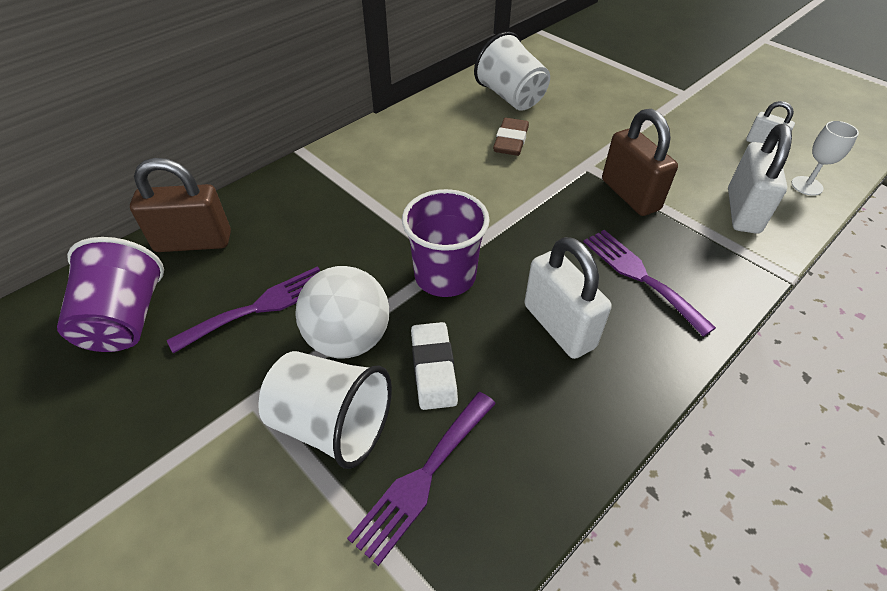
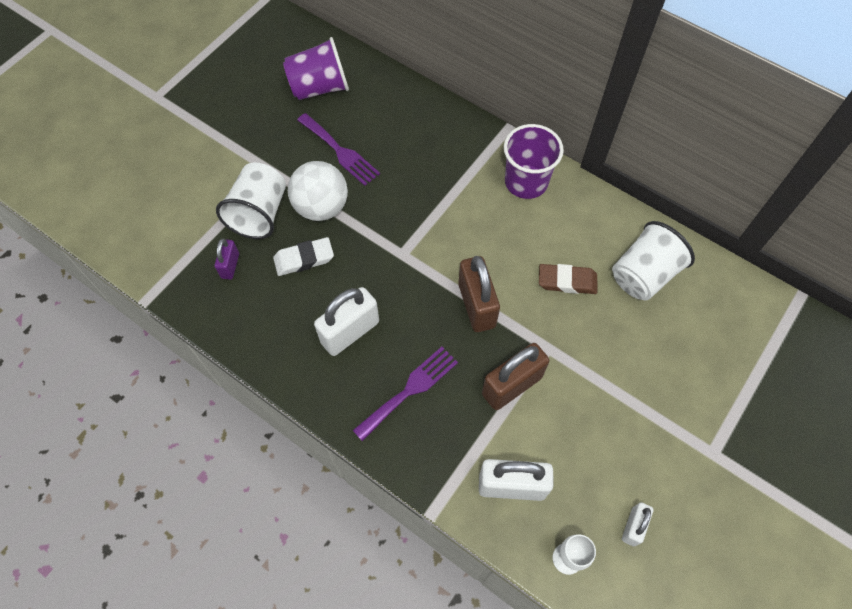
camera: 80 degrees right, 15 degrees up
(193, 242) = (391, 96): brown padlock -> brown padlock (476, 305)
(423, 477) = (230, 266): purple fork -> purple padlock
(445, 276) = (386, 253): purple cup -> purple cup (526, 182)

